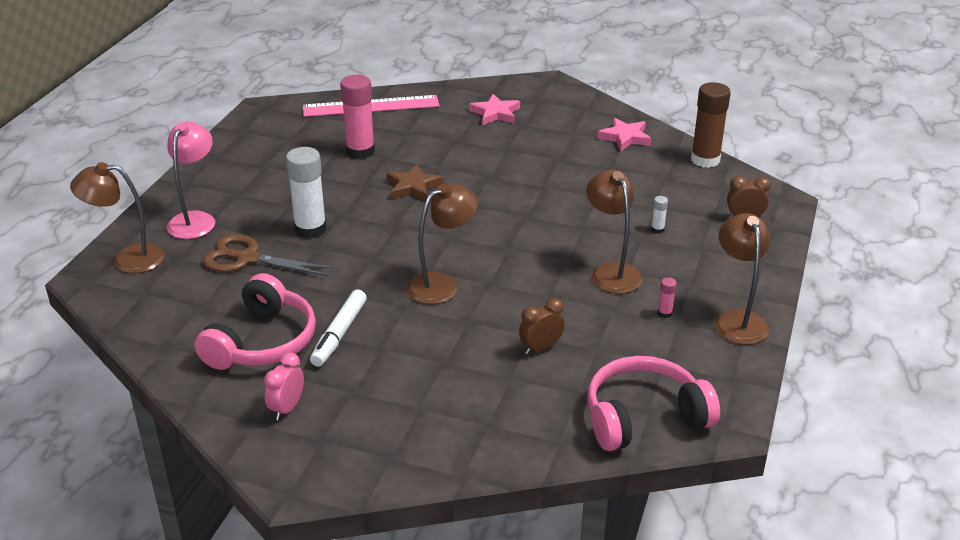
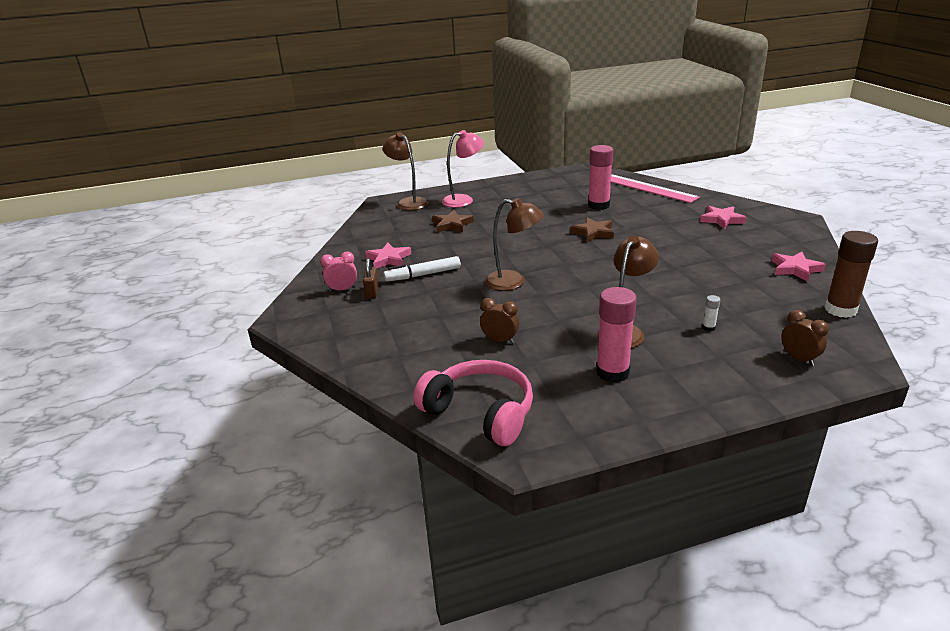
camera: 55 degrees right, 5 degrees down
(247, 258) = (452, 225): brown scissors -> brown star
(262, 342) = (388, 259): pink headphones -> pink star
(310, 229) = (503, 227): white glue stick -> none
(326, 388) = (372, 292): none -> brown padlock
(665, 313) = (612, 372): pink glue stick -> pink glue stick, size x2.39
(737, 320) = (657, 409): brown lamp -> none

